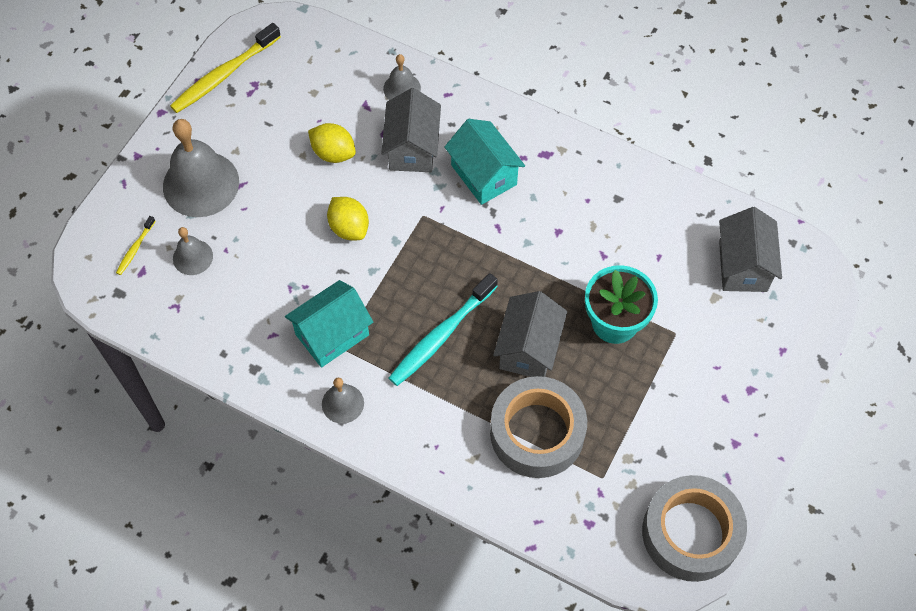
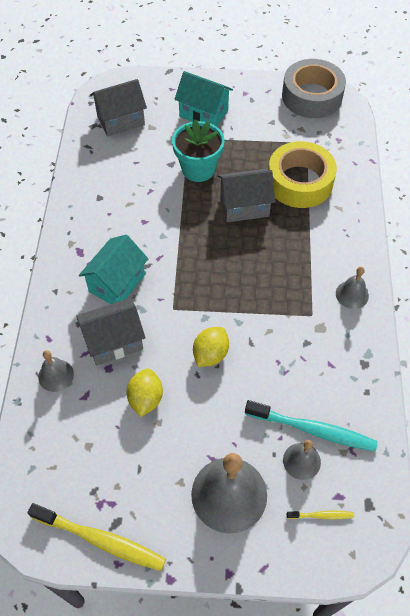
camera: 115 degrees left, 5 degrees down
(332, 335) = (306, 324): turquoise house -> turquoise house (203, 113)
(441, 335) = (265, 258): turquoise toothbrush -> turquoise toothbrush (313, 430)
(537, 433) = (299, 182): grey tape -> yellow tape

